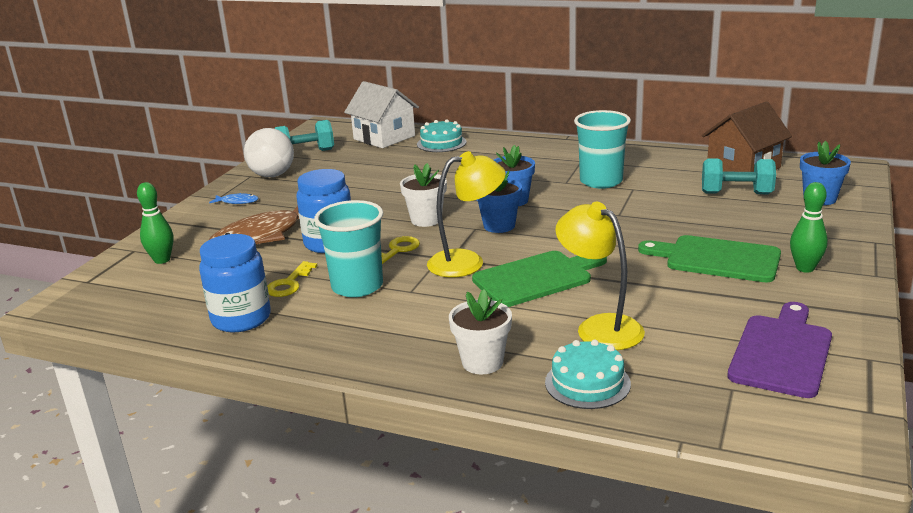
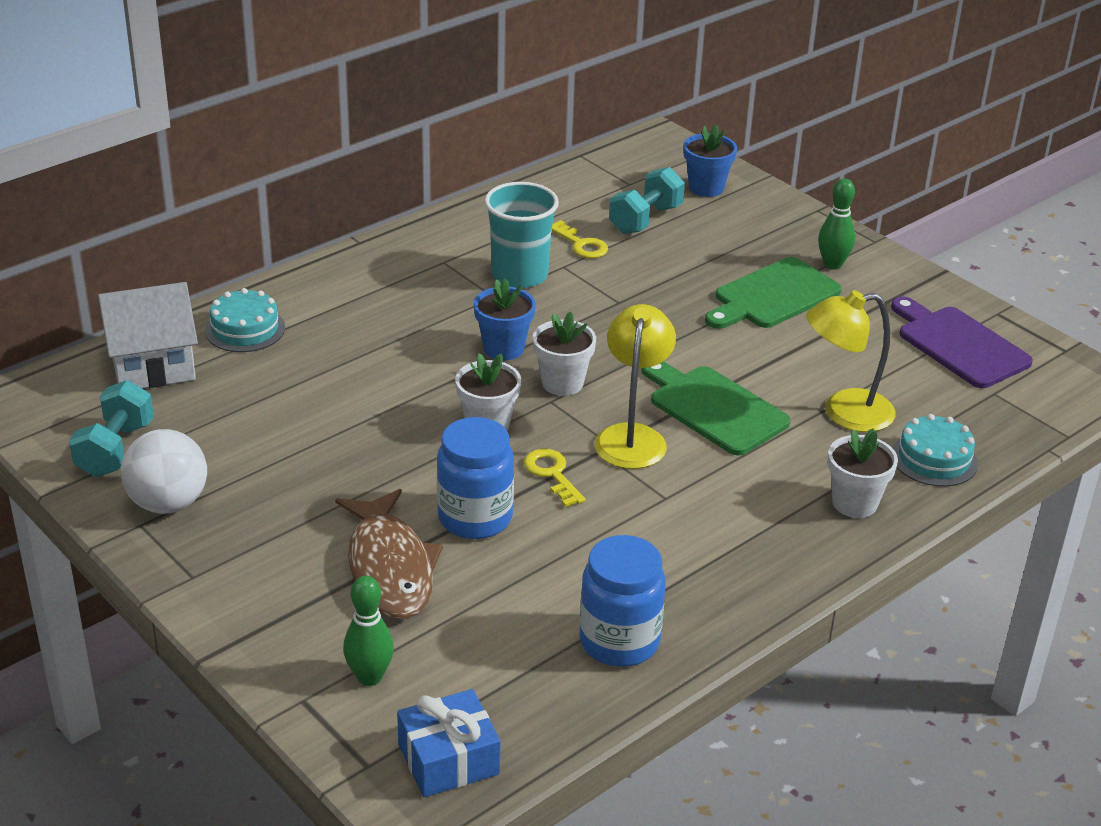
camera: 65 degrees left, 10 degrees up
(101, 300) = (448, 759): none -> blue gift
(237, 202) = (233, 561): blue fish -> none
(289, 283) = (559, 580): yellow key -> yellow key (581, 244)
(357, 286) = (618, 531): turquoise cup -> none
(499, 226) = (562, 383): blue flower pot -> white flower pot
(537, 278) = (713, 408): green cutting board -> green cutting board turned 45 degrees counterclockwise
(743, 168) = (588, 186): brown house -> none

